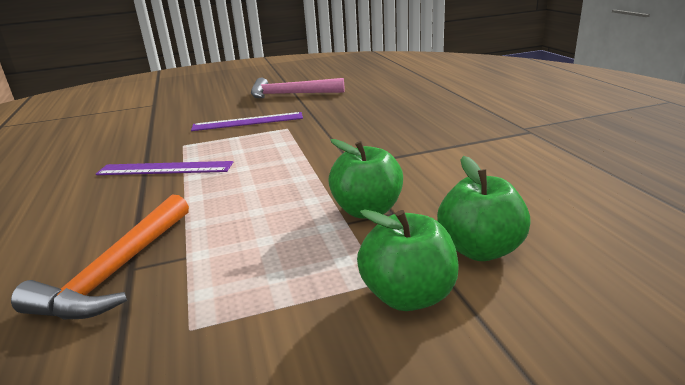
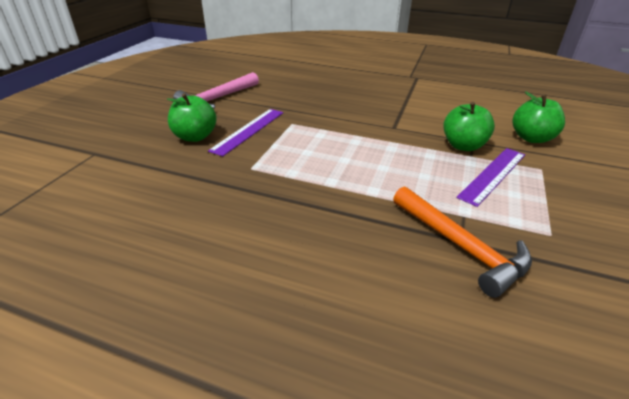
camera: 55 degrees left, 10 degrees up
(165, 168) = (295, 188): purple ruler -> purple ruler (493, 175)
(408, 295) = (559, 168): green apple -> green apple (195, 137)

